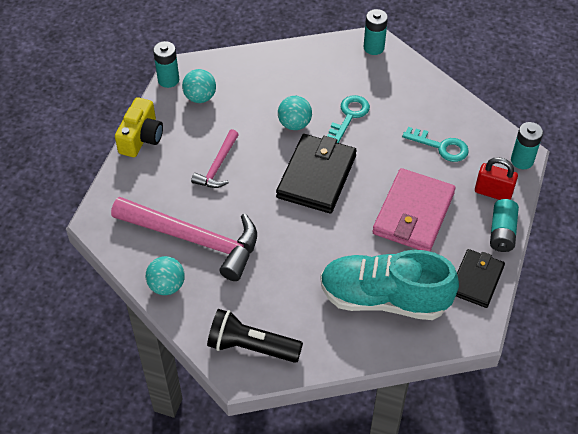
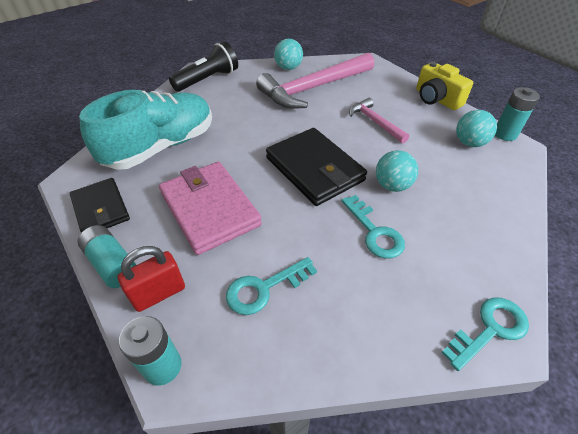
camera: 125 degrees right, 5 degrees down
(373, 47) = (490, 329): turquoise battery -> turquoise key

